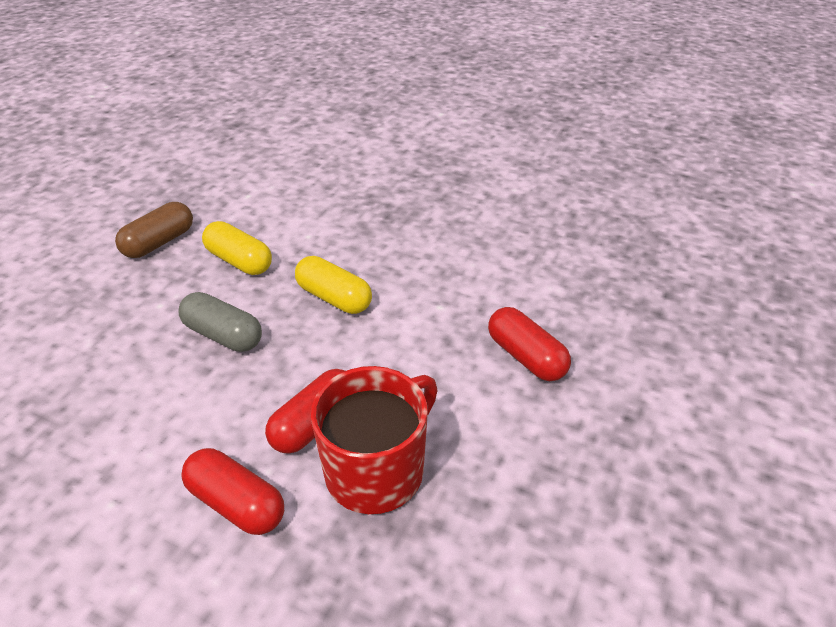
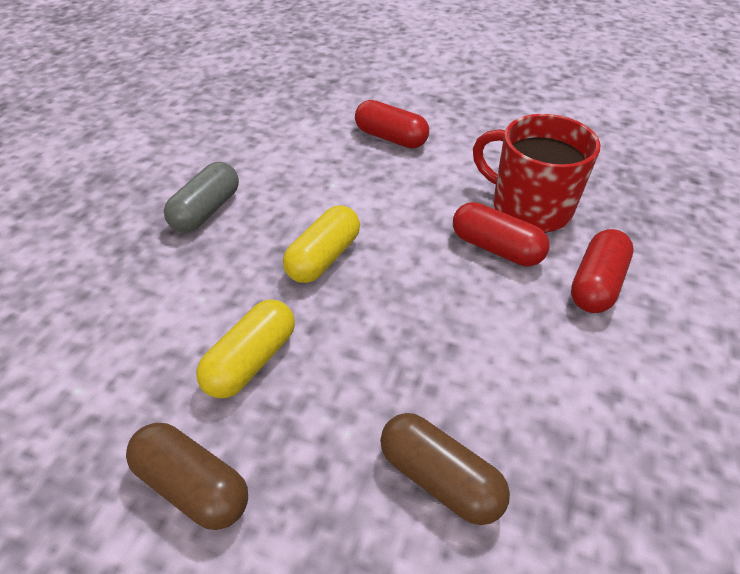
camera: 95 degrees left, 5 degrees up
(102, 347) = (440, 477): none -> brown capsule
(223, 335) = (395, 343): grey capsule -> grey capsule (206, 210)
(525, 357) = (390, 138): red capsule -> red capsule turned 75 degrees clockwise

